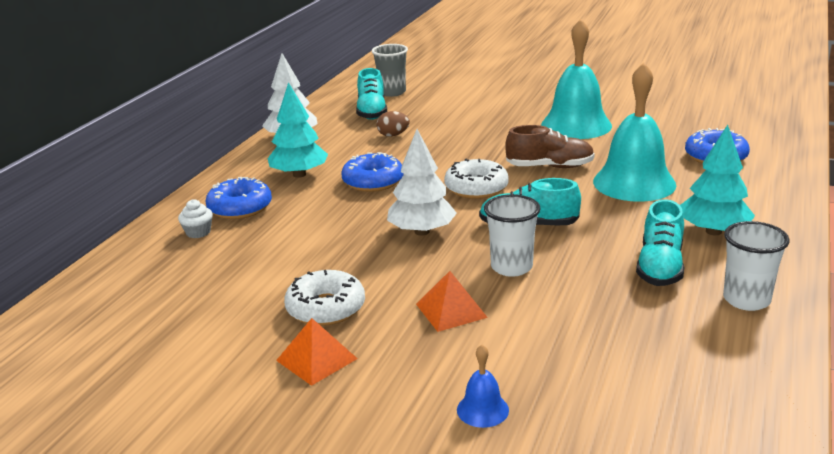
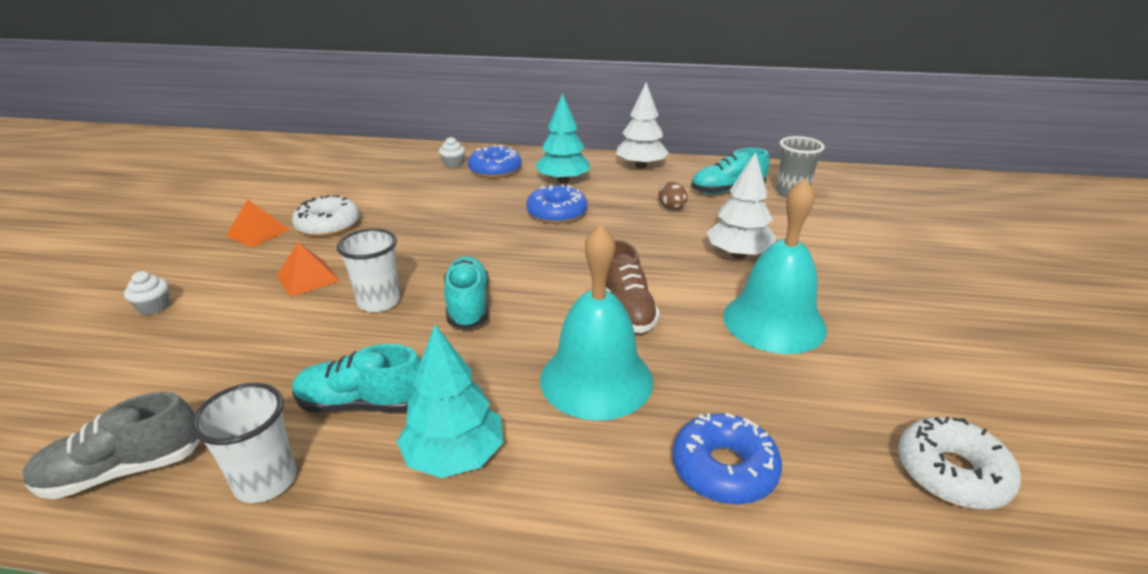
camera: 75 degrees right, 5 degrees up
(421, 231) = (454, 248): white tree -> white tree (738, 254)
(476, 188) = (554, 267): white donut -> white donut (951, 473)
(482, 410) = (154, 307): blue bell -> white cupcake
(744, 368) = (124, 470): none -> grey shoe

